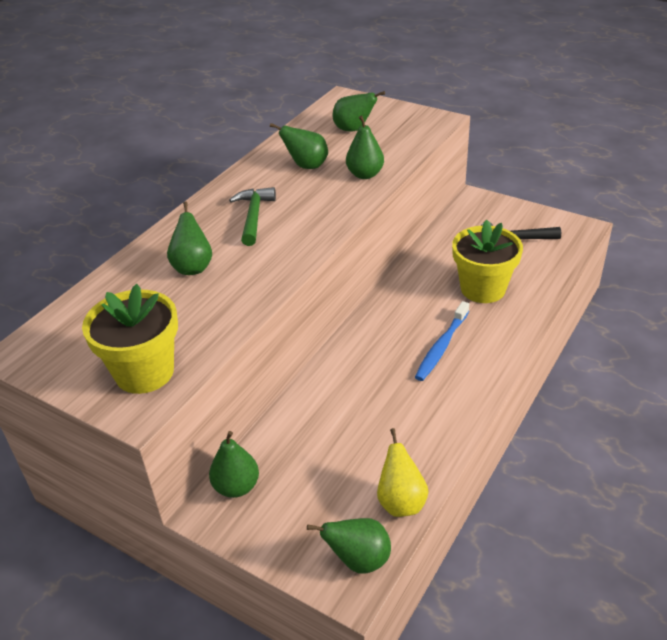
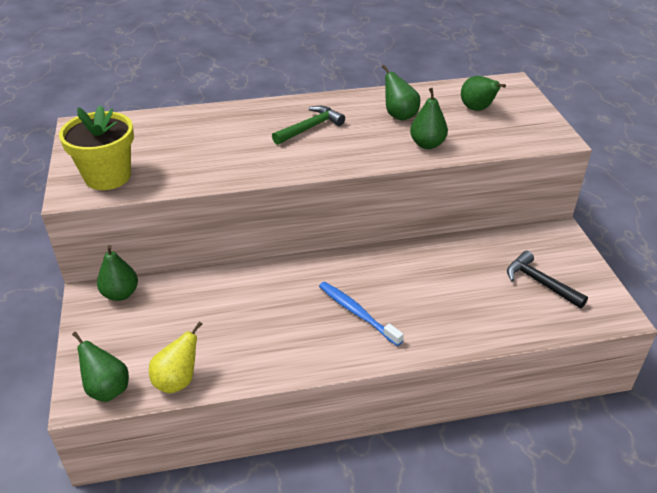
camera: 45 degrees right, 0 degrees up
(193, 267) = (226, 136): green pear -> none
(441, 347) = (357, 313): blue toothbrush -> blue toothbrush turned 60 degrees clockwise
(483, 289) = (453, 298): yellow flower pot -> none

